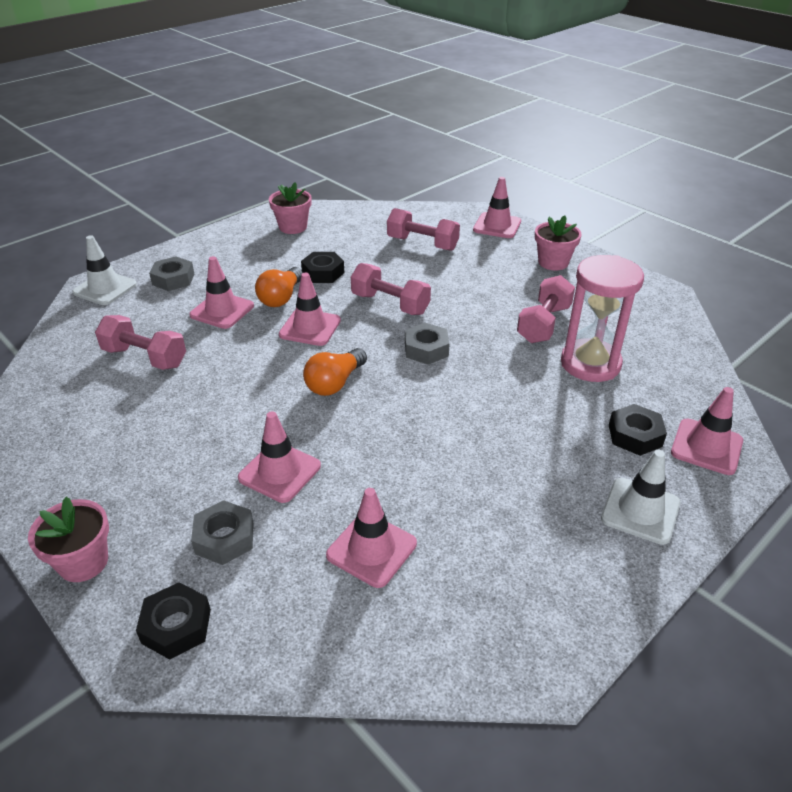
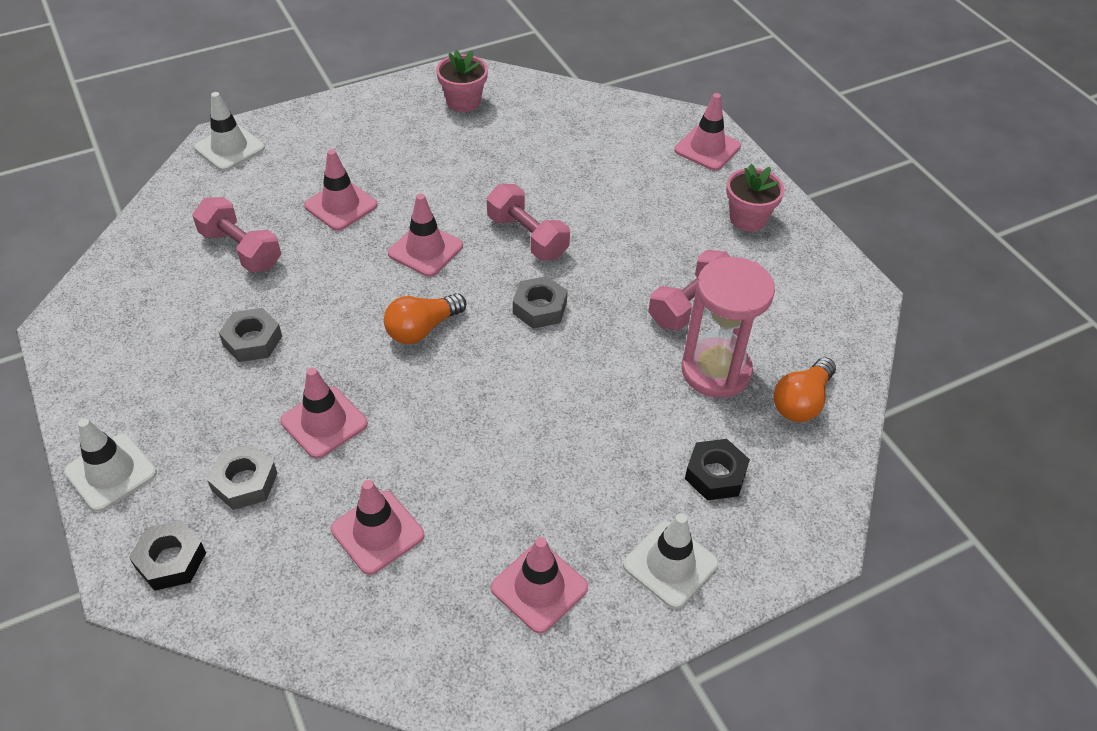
camera: 15 degrees right, 10 degrees up
(83, 562) = (111, 472): pink flower pot -> white traffic cone
(173, 279) = (305, 150): grey nut -> grey nut (252, 340)
(281, 298) = (410, 202): orange light bulb -> orange light bulb (801, 402)
(323, 273) = (470, 176): black nut -> none
(422, 243) = (604, 157): pink dumbbell -> none
(706, 447) = (788, 509): pink traffic cone -> pink traffic cone (539, 587)

